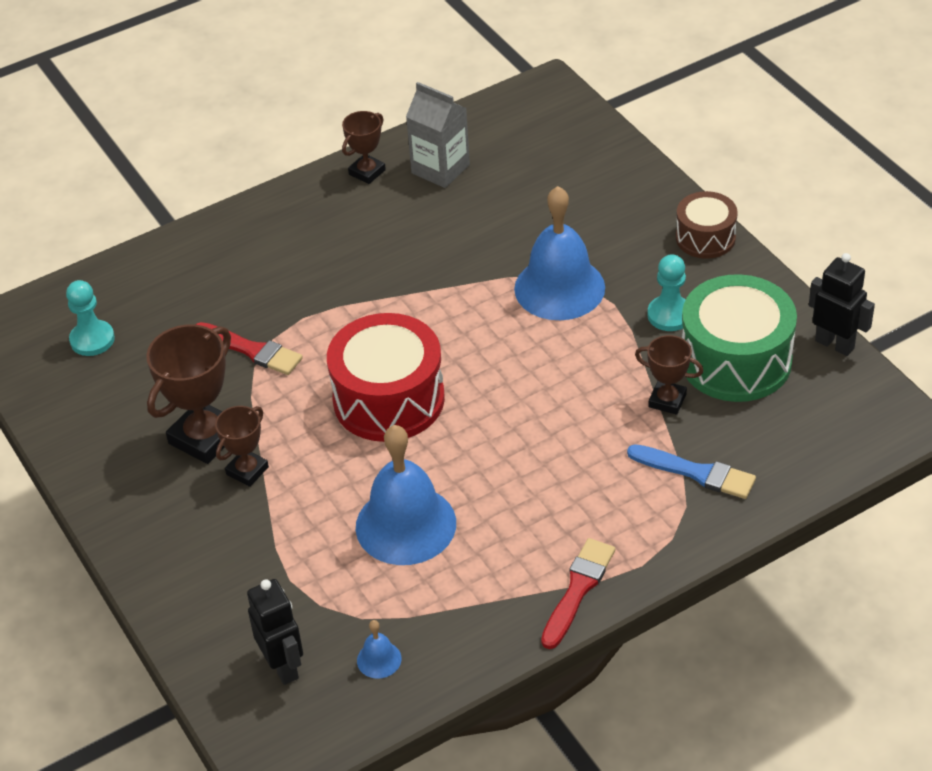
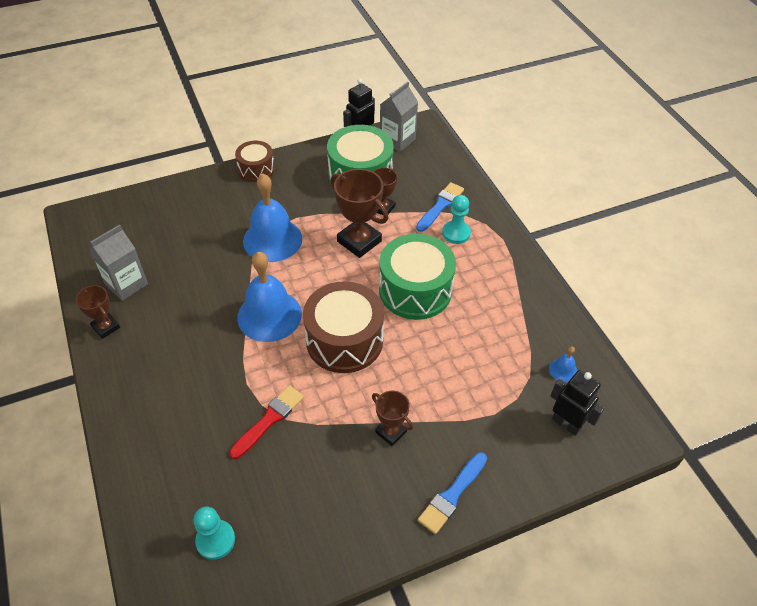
camera: 85 degrees left, 5 degrees up
(161, 545) = (452, 495): none -> blue brush
(204, 437) = (351, 458): brown trophy -> brown trophy (359, 241)
(283, 666) = (566, 423): black robot -> black robot turned 60 degrees clockwise
(389, 399) = (344, 340): red drum -> brown drum
(406, 524) = (456, 344): blue bell -> blue bell (269, 315)
(499, 464) = (415, 290): none -> green drum
(578, 589) = (517, 268): red brush -> none
(669, 315) = (315, 195): turquoise pawn -> turquoise pawn (456, 233)
(847, 394) = (397, 140): none -> grey carton

